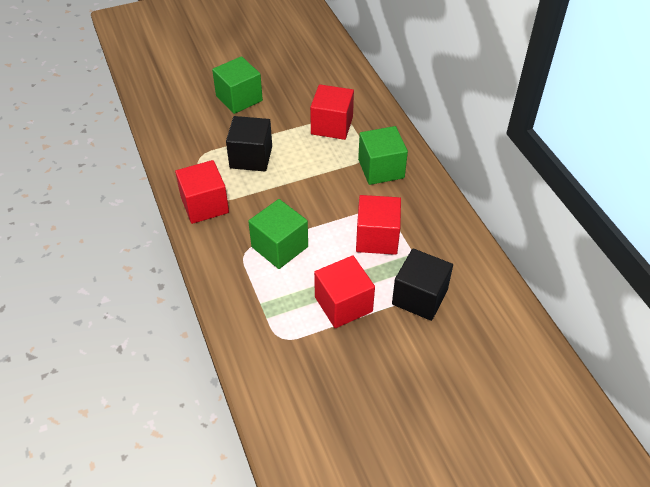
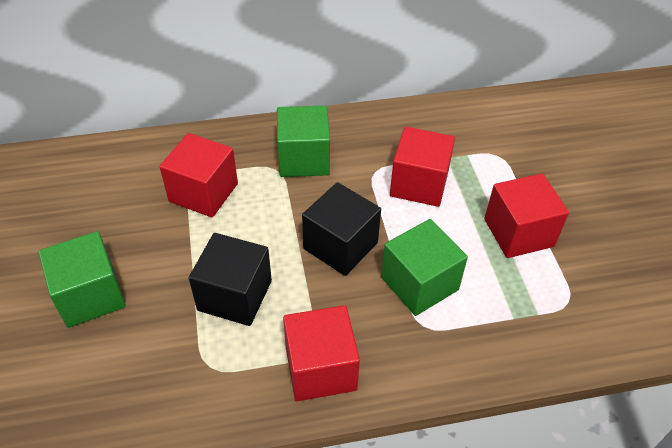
camera: 80 degrees left, 0 degrees up
(419, 297) = (510, 165): black cube -> black cube (340, 246)

